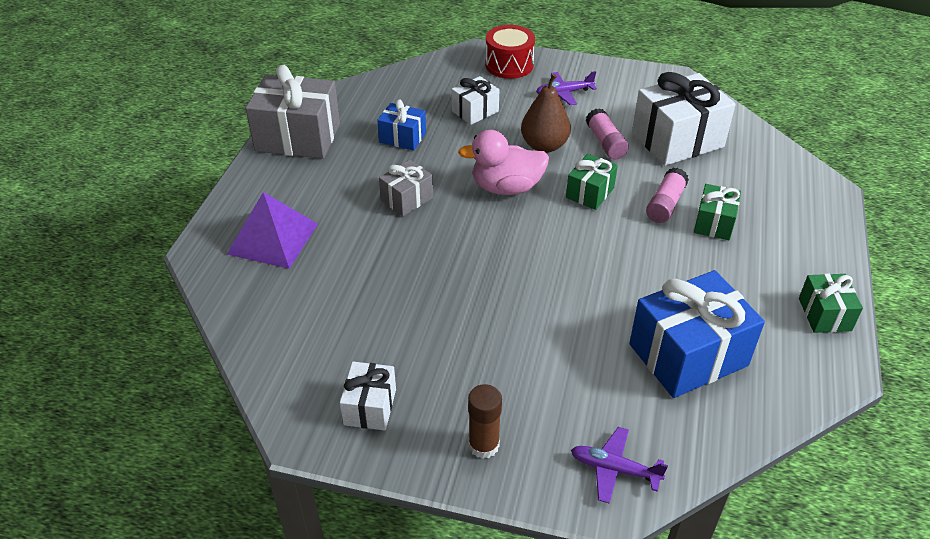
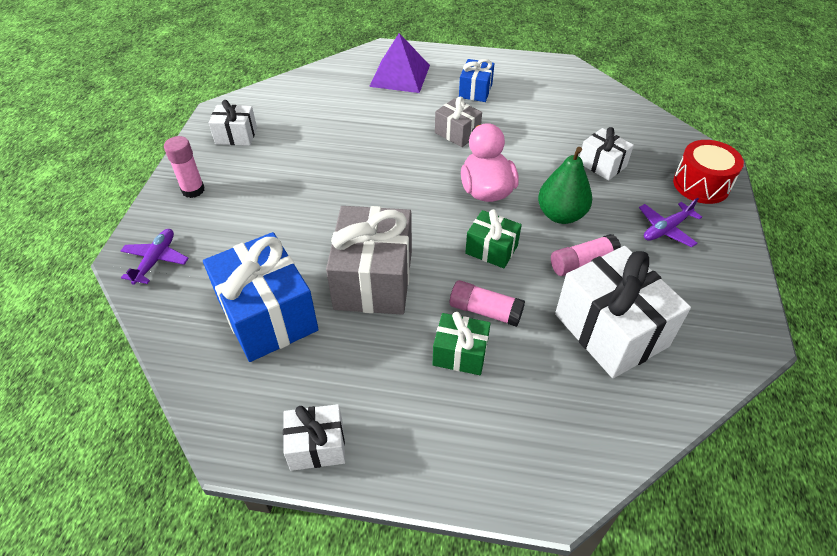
camera: 85 degrees right, 5 degrees up
(298, 137) = (524, 70): grey gift -> grey gift (374, 279)
(402, 138) = (542, 123): blue gift -> blue gift (475, 91)
(483, 445) = (193, 190): brown glue stick -> pink glue stick
(544, 146) = (560, 215): brown pear -> green pear
(564, 93) = (666, 229): purple plane -> purple plane turned 105 degrees counterclockwise
(824, 314) = (317, 446): green gift -> white gift

